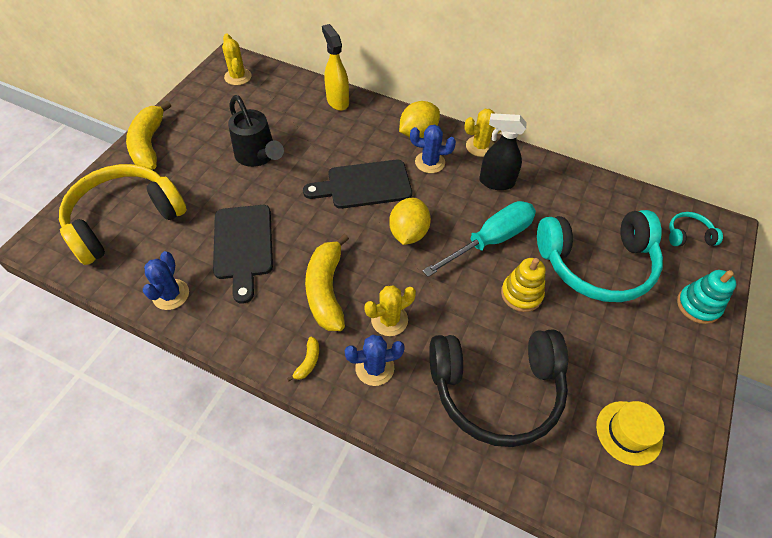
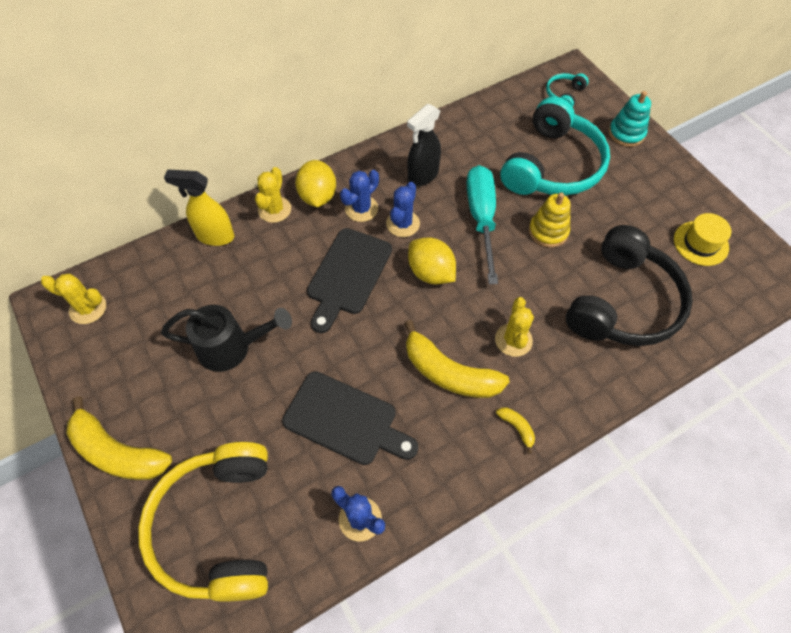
camera: 55 degrees left, 5 degrees up
(374, 368) = (554, 378): blue cactus -> blue cactus (403, 224)
(480, 146) = (373, 161): yellow cactus -> yellow cactus (274, 209)

